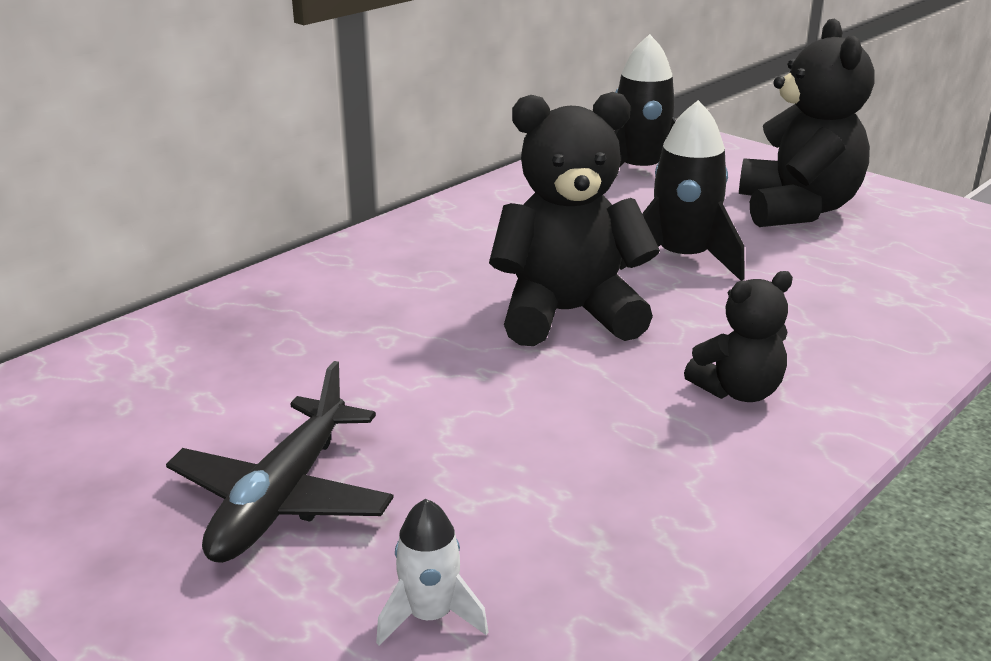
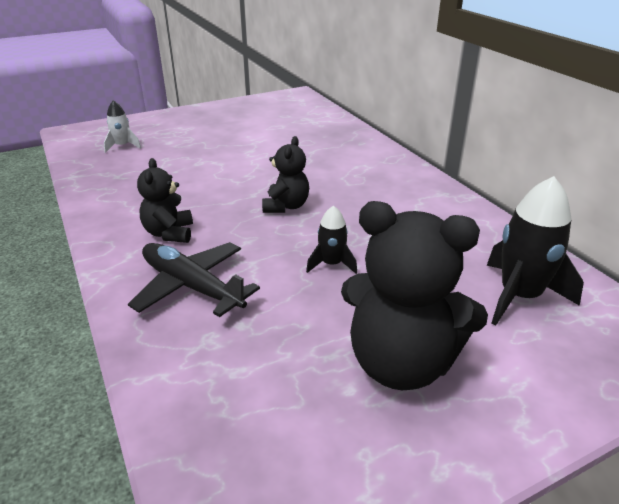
camera: 110 degrees right, 5 degrees up
(282, 497) = (204, 133): black plane -> black plane (192, 287)
(568, 314) = (286, 206): black teddy bear -> black teddy bear, size x0.55
(682, 259) = (331, 264): black rocket -> black rocket, size x0.55

